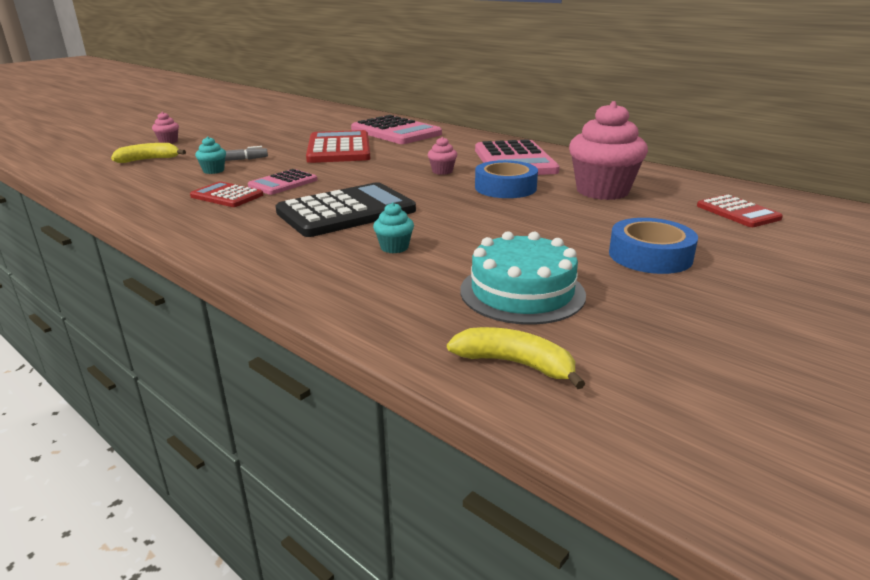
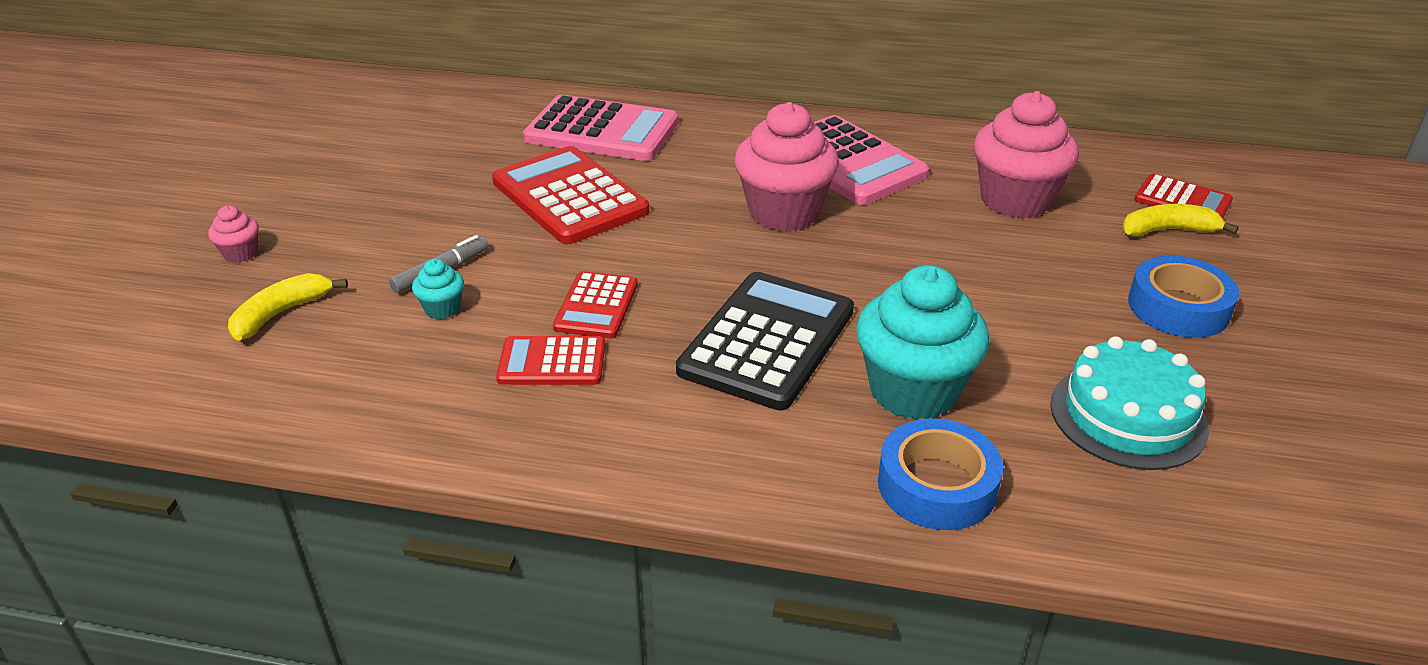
camera: 30 degrees left, 10 degrees up
(283, 183) = (596, 306): pink calculator -> red calculator
(394, 247) = (913, 391): turquoise cupcake -> turquoise cupcake, size x2.28
(442, 171) = (784, 213): pink cupcake -> pink cupcake, size x2.28
(505, 187) = (901, 226): blue tape -> blue tape (936, 485)
(515, 364) = (1235, 525): yellow banana -> yellow banana (1168, 230)

